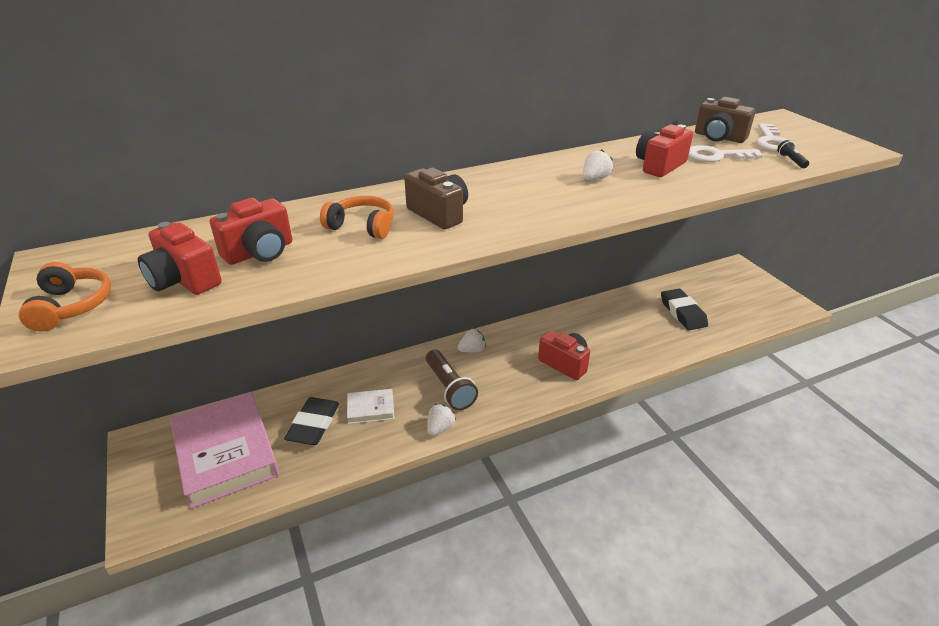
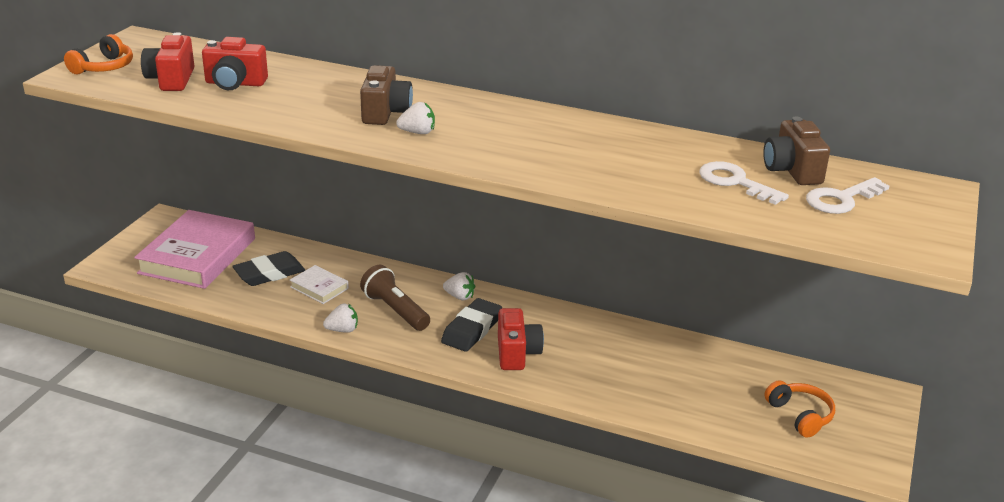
camera: 45 degrees right, 5 degrees down
(362, 226) = (321, 97): orange headphones -> orange headphones (800, 415)
(449, 388) = (395, 310): brown flashlight -> brown flashlight turned 120 degrees clockwise
(595, 179) = (563, 145): white strawberry -> white strawberry (417, 132)
(659, 166) = (651, 163): red camera -> none
(682, 313) = (718, 390): black eraser -> black eraser (471, 329)
(791, 161) = (803, 222): black flashlight -> none

